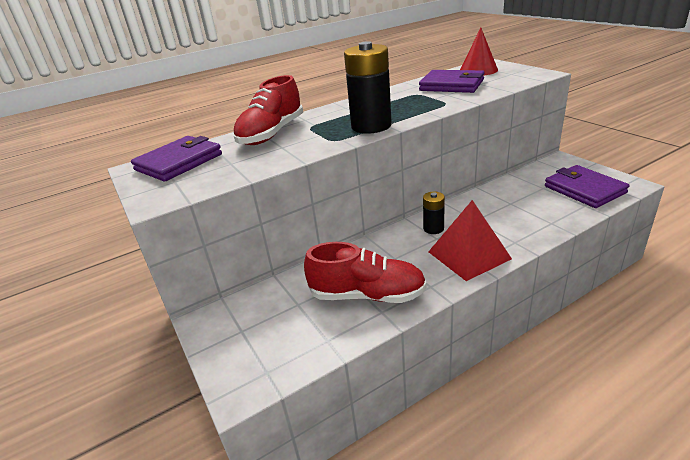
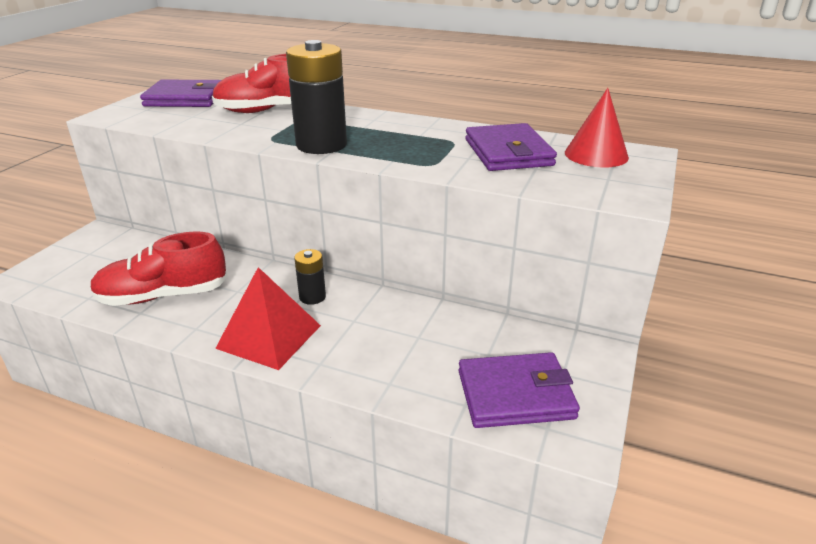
camera: 50 degrees right, 0 degrees up
(367, 295) = (163, 296): red shoe -> red shoe turned 105 degrees clockwise
(584, 189) = (515, 394): purple wallet -> purple wallet turned 60 degrees clockwise

